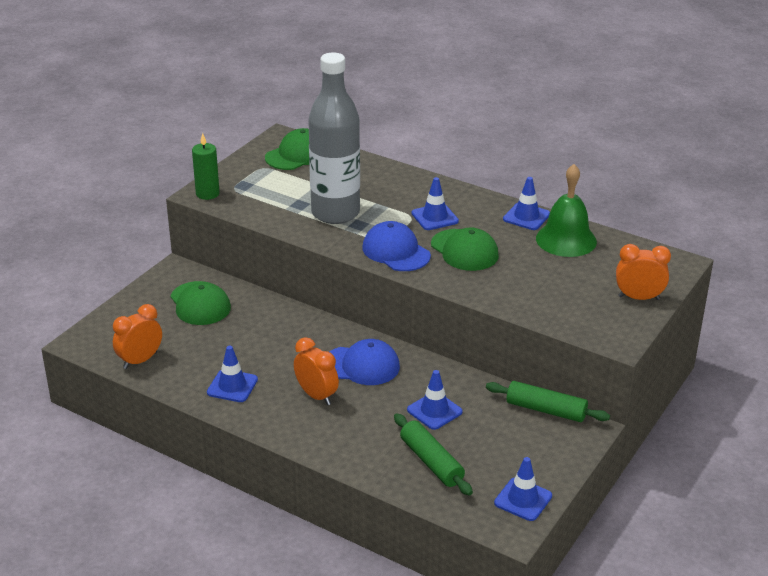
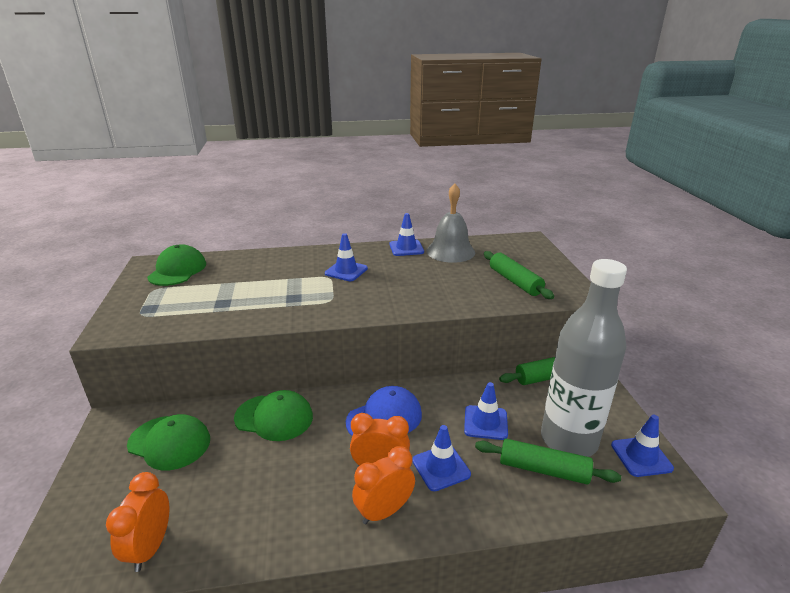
camera: 40 degrees left, 5 degrees down
(207, 194) = (116, 329): green candle -> none
(232, 386) = (289, 511): blue traffic cone -> blue traffic cone (441, 467)
(335, 213) = (263, 297): grey bottle -> grey bottle (568, 440)
(396, 251) = (350, 304): blue cap -> none
(464, 250) = (398, 283): green cap -> green cap (274, 417)
(566, 240) = (450, 251): green bell -> grey bell
(577, 299) = (515, 281): none -> green rolling pin
(638, 298) = (544, 265): orange clock -> orange clock (384, 511)

